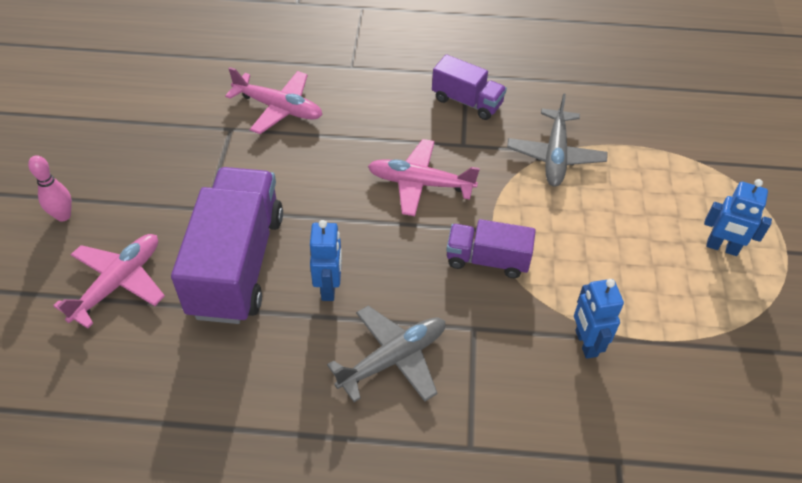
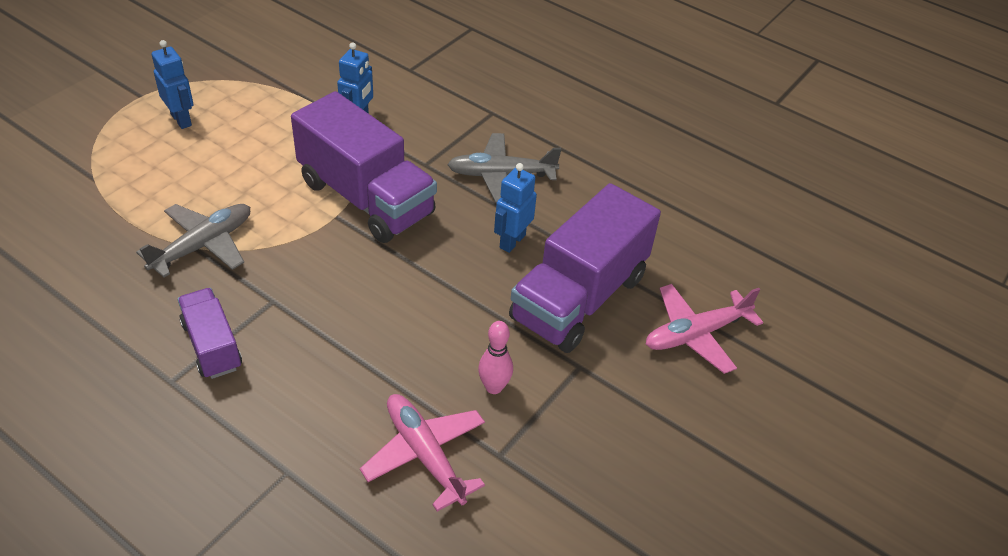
camera: 150 degrees left, 5 degrees down
(63, 216) = (734, 435): pink bowling pin -> pink bowling pin (494, 387)
(420, 183) = (355, 285): pink plane -> none
(487, 260) = (366, 198): purple truck -> purple truck, size x1.87

